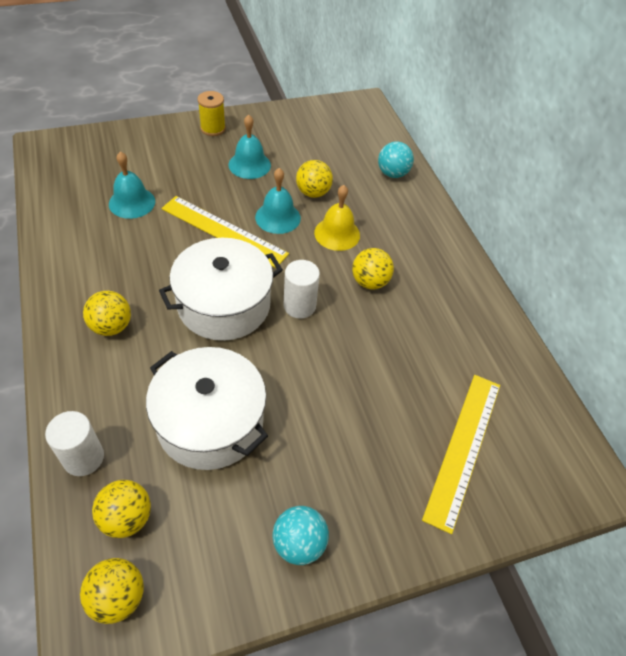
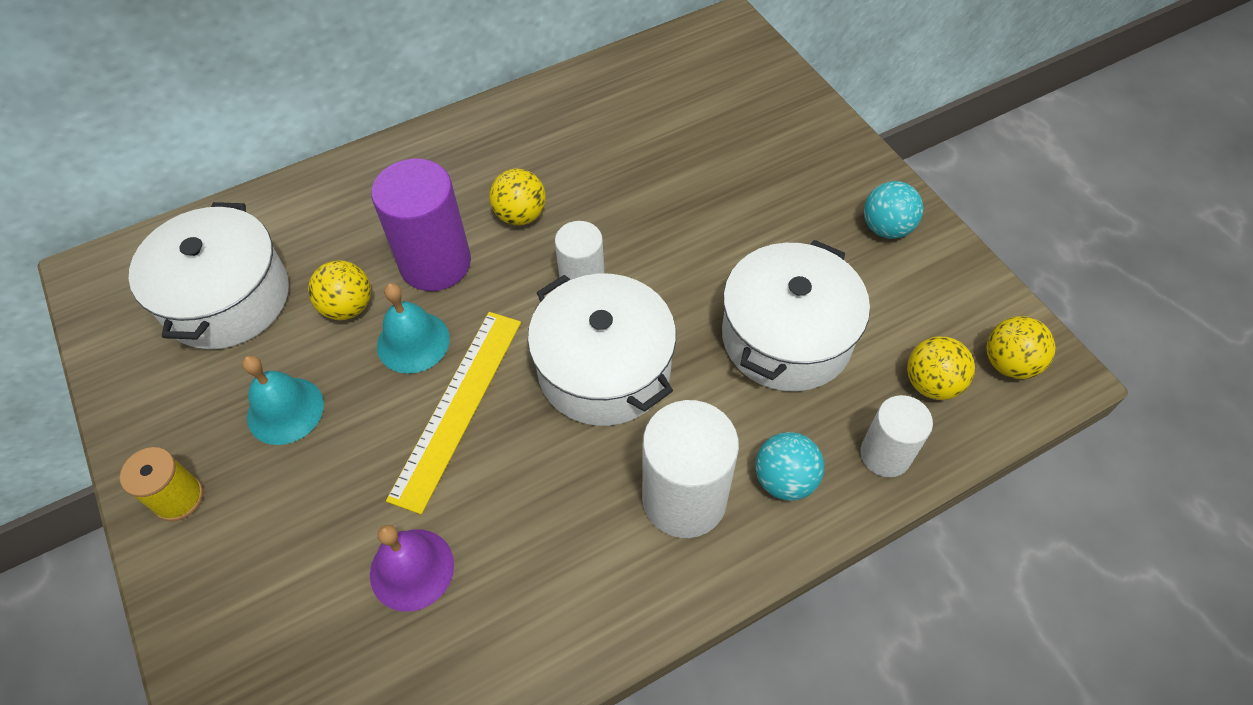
camera: 95 degrees left, 5 degrees up
(111, 326) = (684, 498): yellow ball -> white cylinder
(132, 202) = (412, 569): turquoise bell -> purple bell
(333, 147) = (227, 298): none -> white pot
(337, 233) = (435, 263): yellow bell -> purple cylinder
(392, 173) = (289, 215): turquoise ball -> turquoise ball (784, 479)
(464, 448) = (730, 114): yellow ruler -> none

